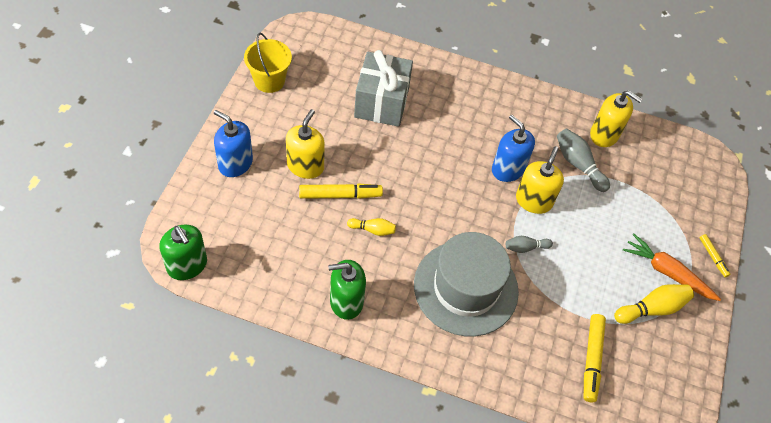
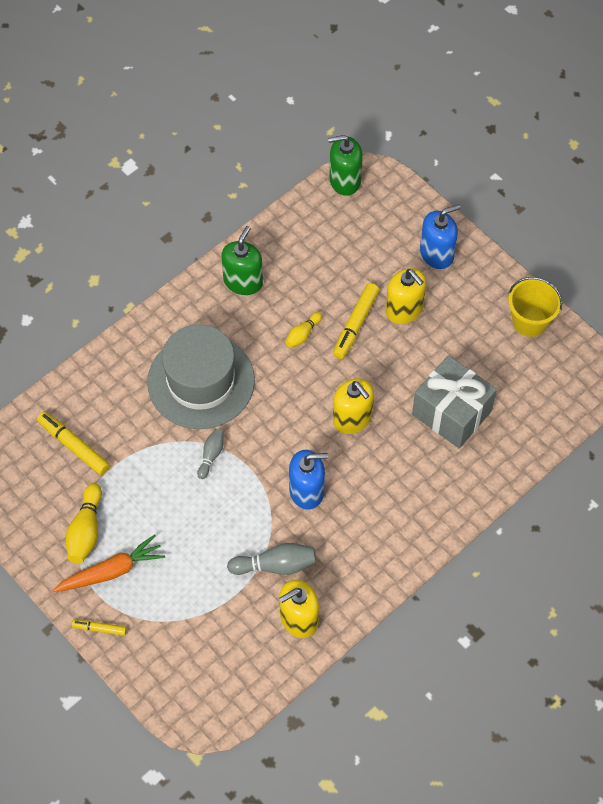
camera: 125 degrees right, 5 degrees up
(533, 201) = (257, 494): yellow soap dispenser -> yellow soap dispenser (352, 418)

